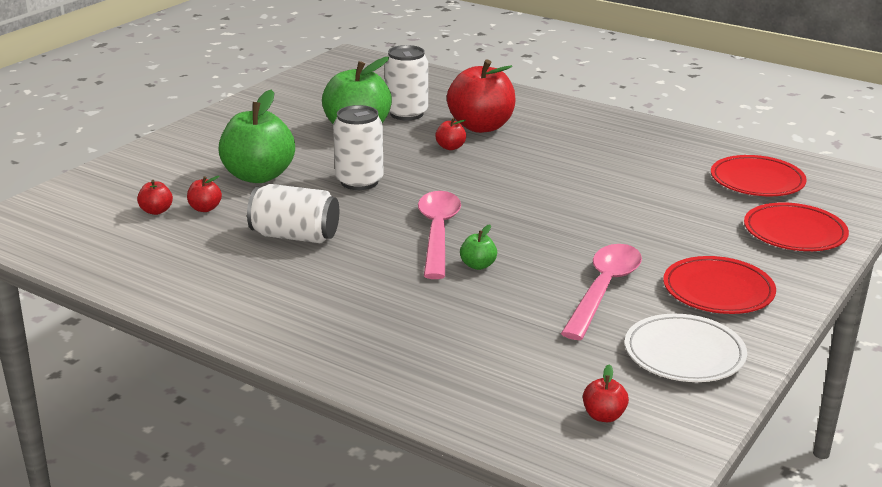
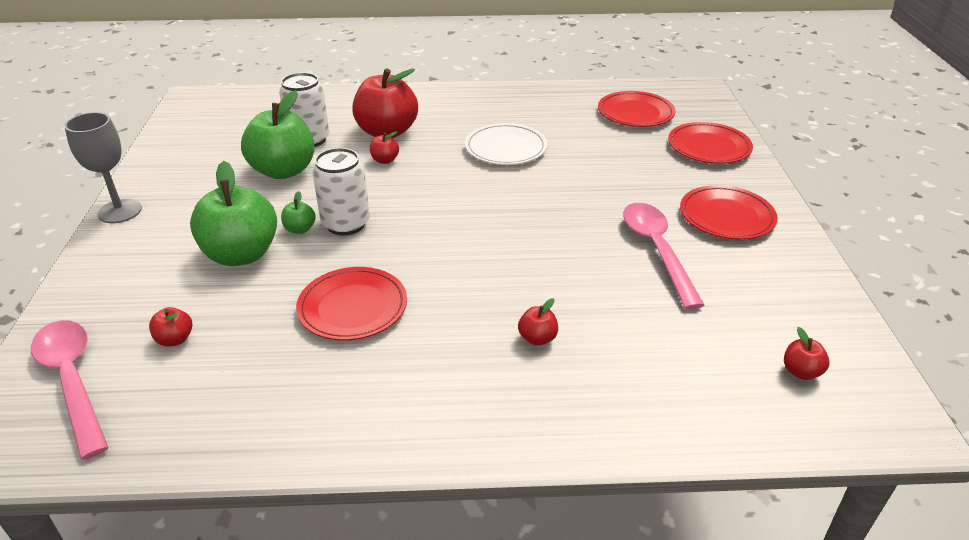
camera: 35 degrees left, 10 degrees up
(205, 208) = (226, 314): red apple -> red apple (537, 338)
(208, 121) = (120, 211): none -> grey goblet
(295, 236) = (353, 307): white can -> red plate
(438, 233) = (473, 250): pink spoon -> pink spoon (72, 380)
(478, 265) = (542, 269): green apple -> green apple (300, 229)
(684, 354) = (776, 284): white plate -> white plate (505, 148)

